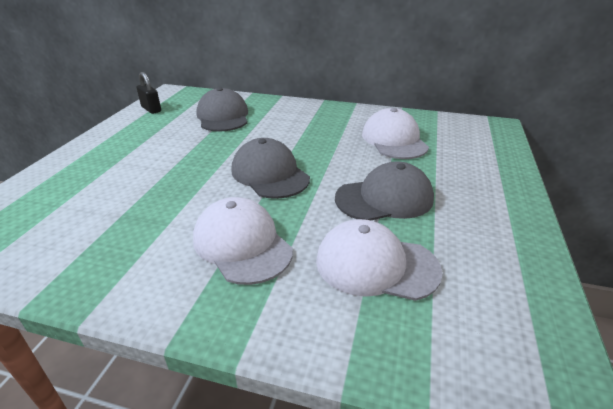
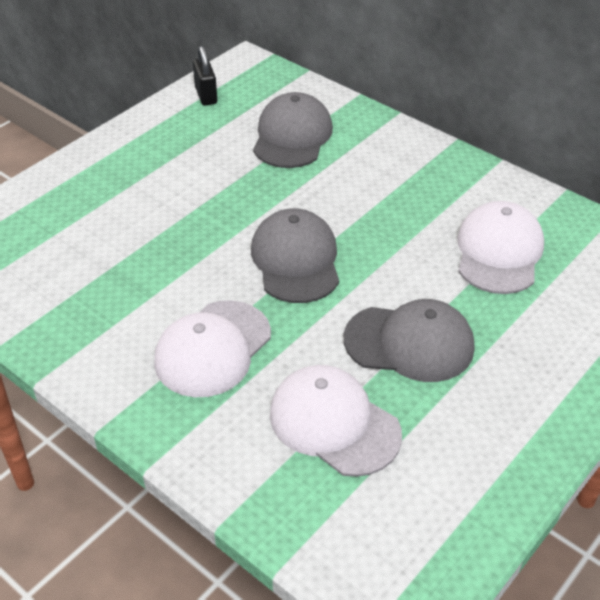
camera: 25 degrees right, 10 degrees up
(242, 244) = (213, 349): white cap -> white cap turned 135 degrees counterclockwise

